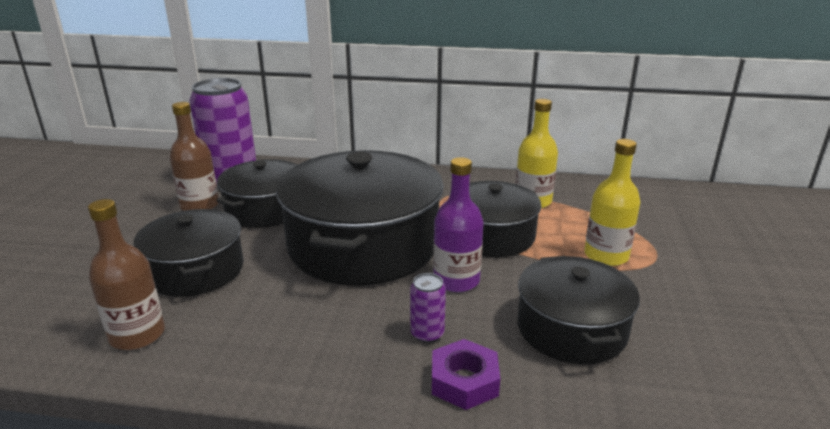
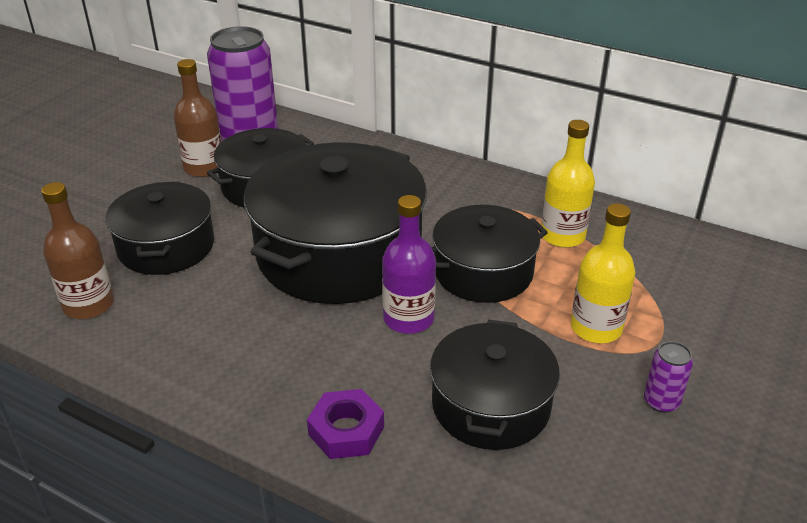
camera: 20 degrees right, 10 degrees up
(427, 334) = (342, 371): purple can -> purple can (661, 401)

